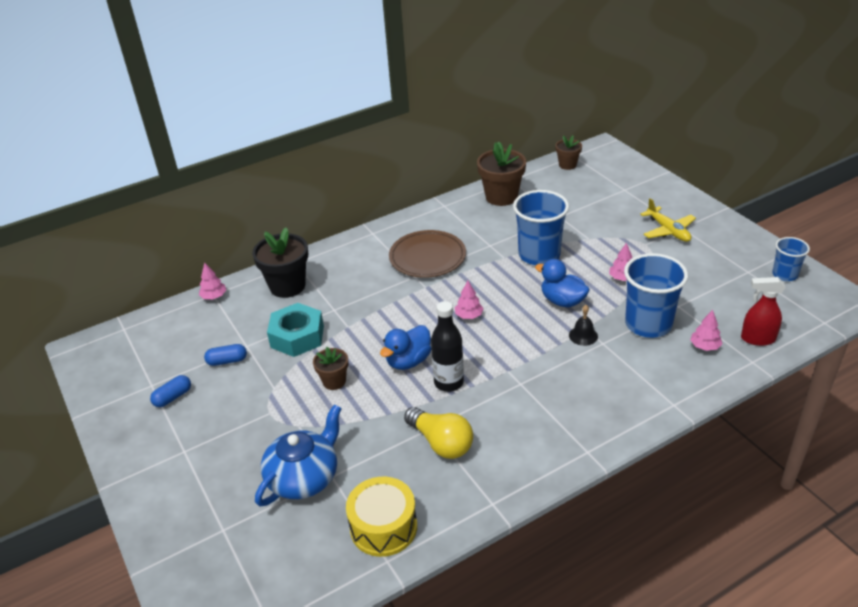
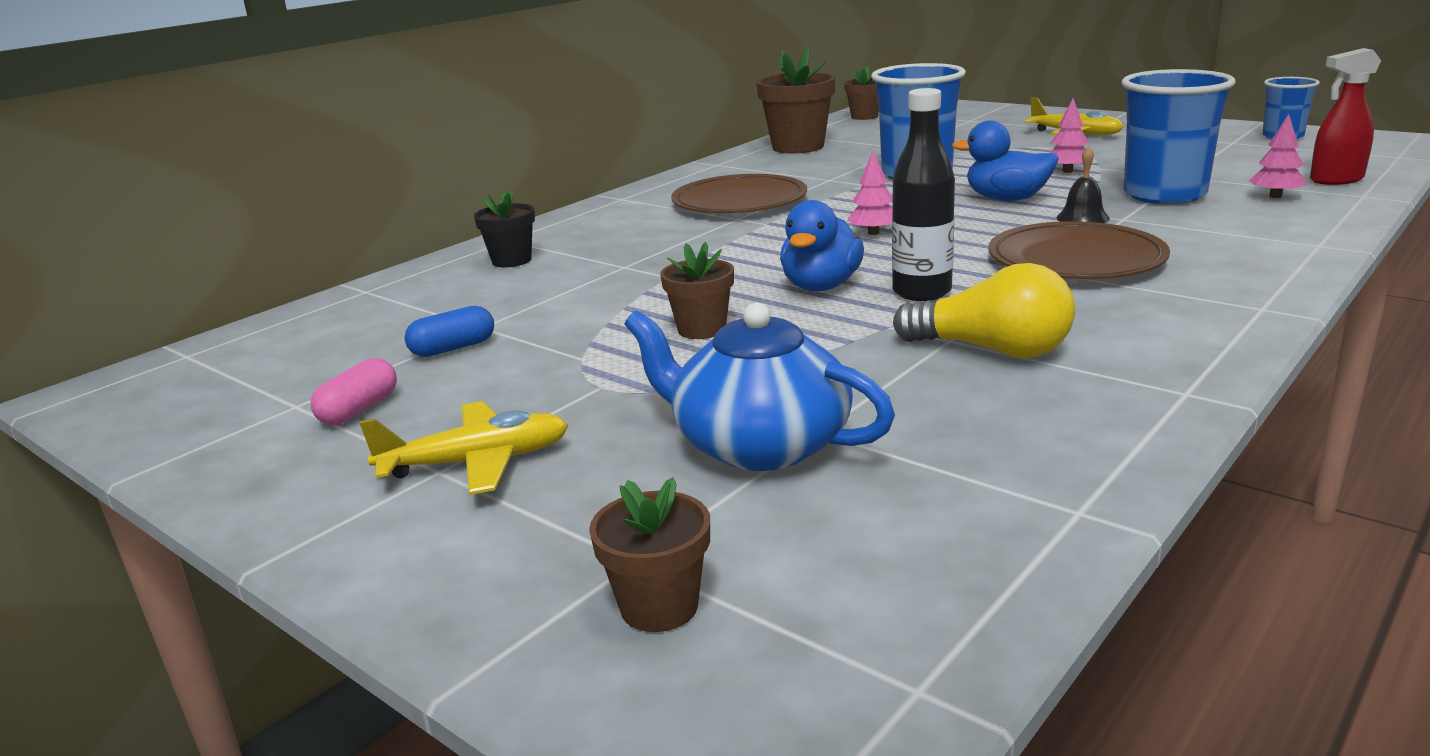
camera: 20 degrees left, 15 degrees down
(173, 397) = (359, 410): blue capsule -> pink capsule
(199, 451) = (476, 463): none -> yellow plane
(214, 296) = (369, 292): pink tree -> none
(217, 557) = (659, 607): none -> brown flower pot
(287, 286) = (511, 260): black flower pot -> black flower pot, size x0.57
(297, 336) = (579, 300): turquoise nut -> none
(304, 477) = (759, 445): blue teapot -> blue teapot turned 75 degrees counterclockwise
(383, 527) = (1010, 468): yellow drum -> none
(543, 377) = (1076, 259): none -> brown plate

